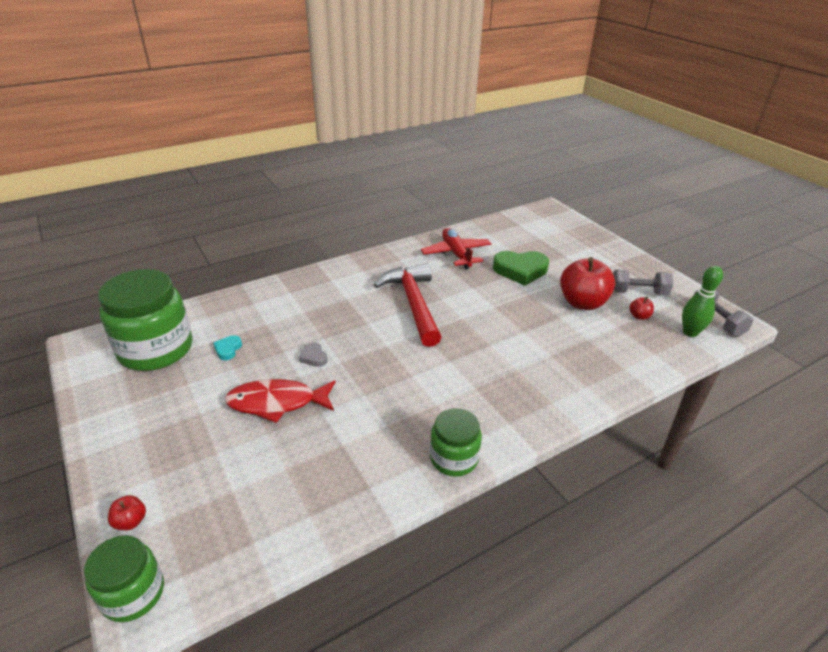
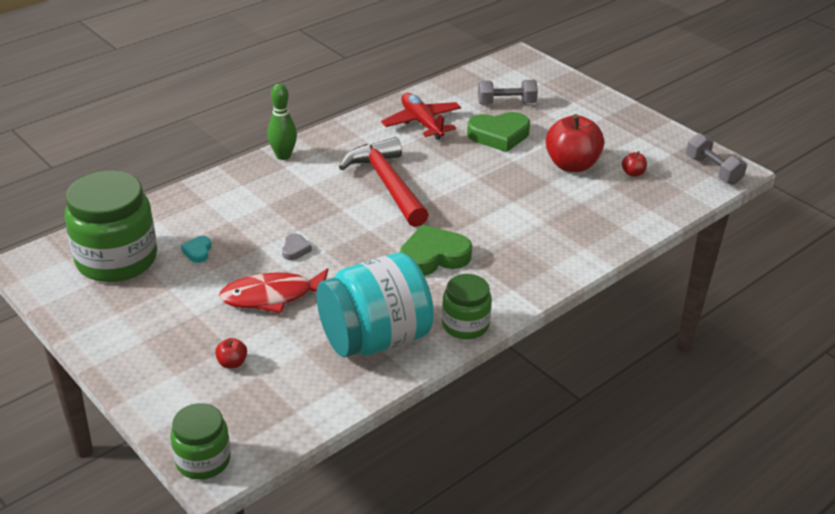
camera: 10 degrees left, 0 degrees up
(130, 521) = (172, 410): red apple -> red apple (232, 363)
(314, 357) = (295, 249): grey heart -> grey heart turned 135 degrees counterclockwise
(359, 463) = (375, 339): none -> turquoise jar
(438, 379) = (433, 257): none -> green heart
(638, 292) = (630, 148): grey dumbbell -> grey dumbbell (506, 103)
(690, 332) = (686, 185): green bowling pin -> green bowling pin (283, 156)

